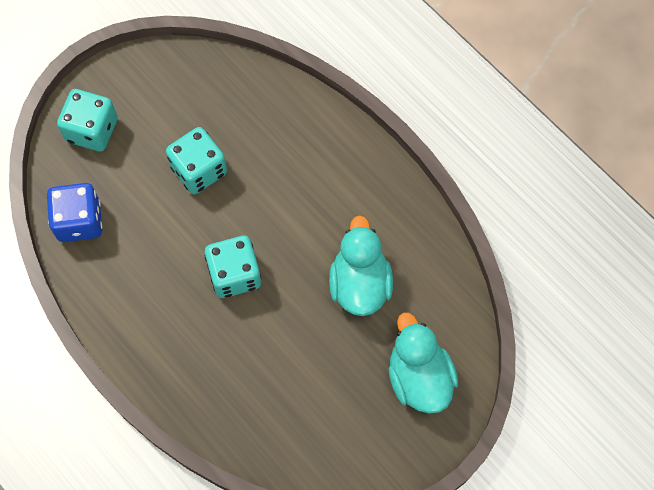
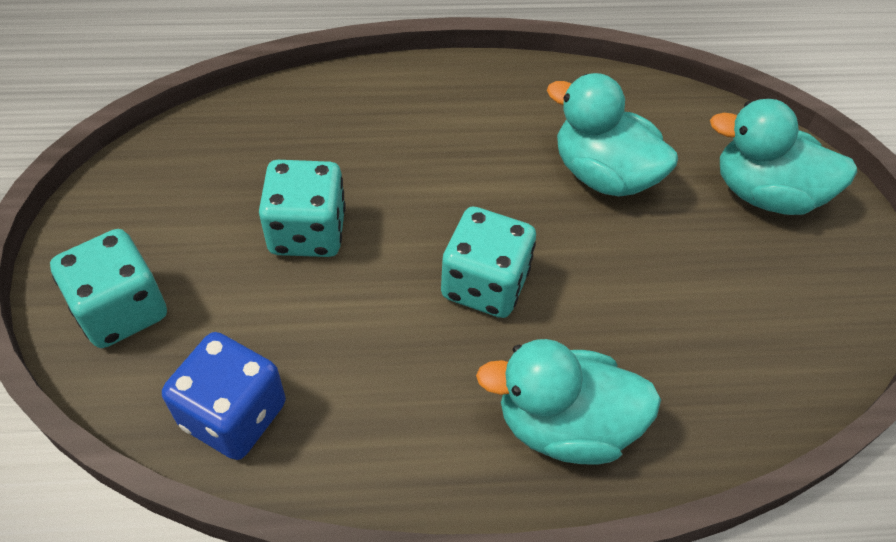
camera: 55 degrees left, 15 degrees down
(183, 364) = (564, 425): none -> turquoise duck

